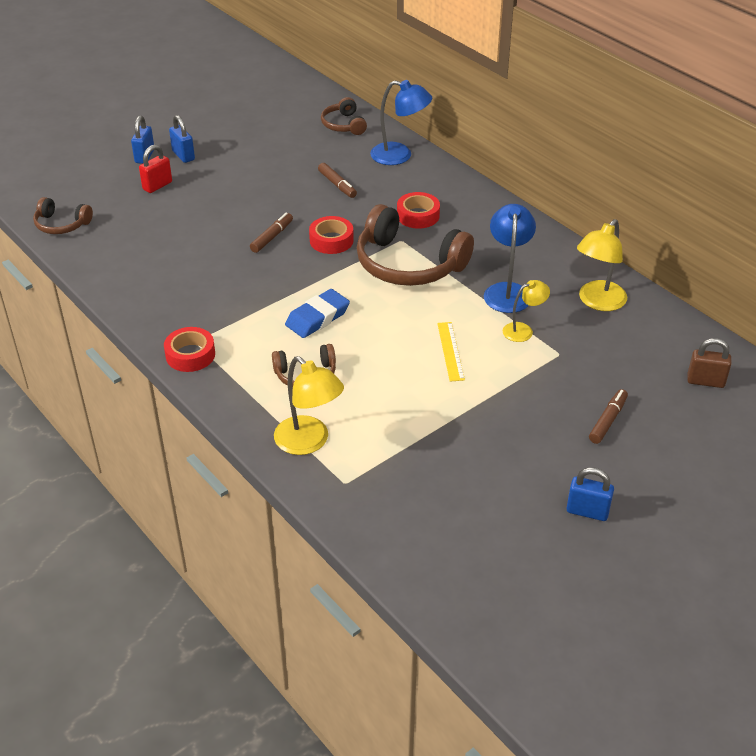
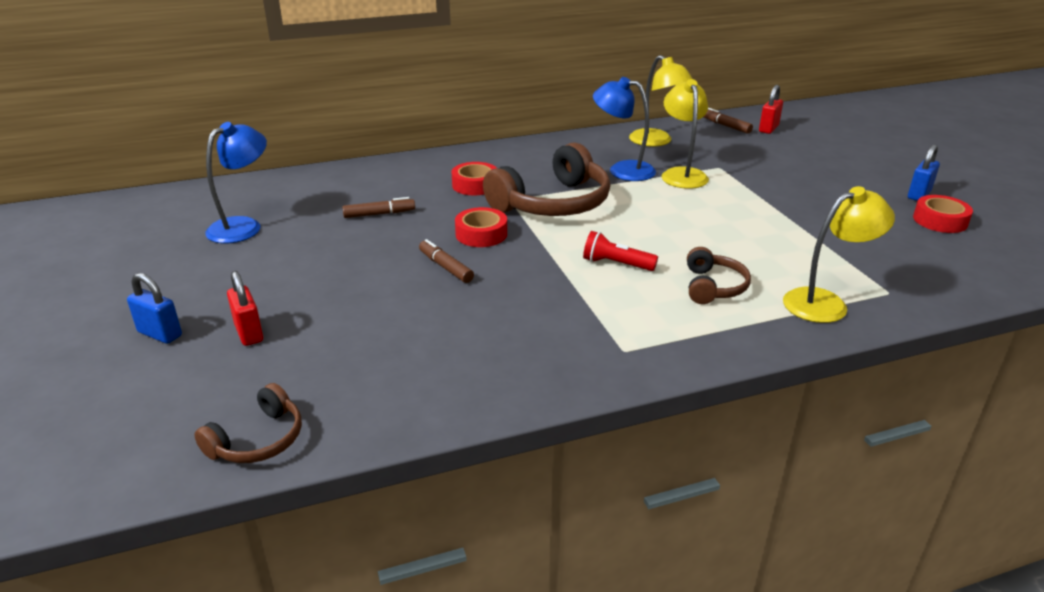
camera: 70 degrees left, 10 degrees down
(183, 155) = (198, 302): blue padlock -> none
(190, 355) = (649, 358): red tape -> red tape (940, 220)
(317, 318) = (616, 264): blue eraser -> red flashlight
(343, 125) = (265, 191): brown headphones -> none
(399, 156) = (361, 175): blue lamp -> blue lamp (243, 226)
(450, 351) = (699, 208): yellow ruler -> none
(523, 330) = (682, 174): yellow lamp -> yellow lamp, size x1.64
(607, 420) = (809, 167): brown marker -> brown marker (726, 126)
(705, 381) = (768, 129): brown padlock -> red padlock

